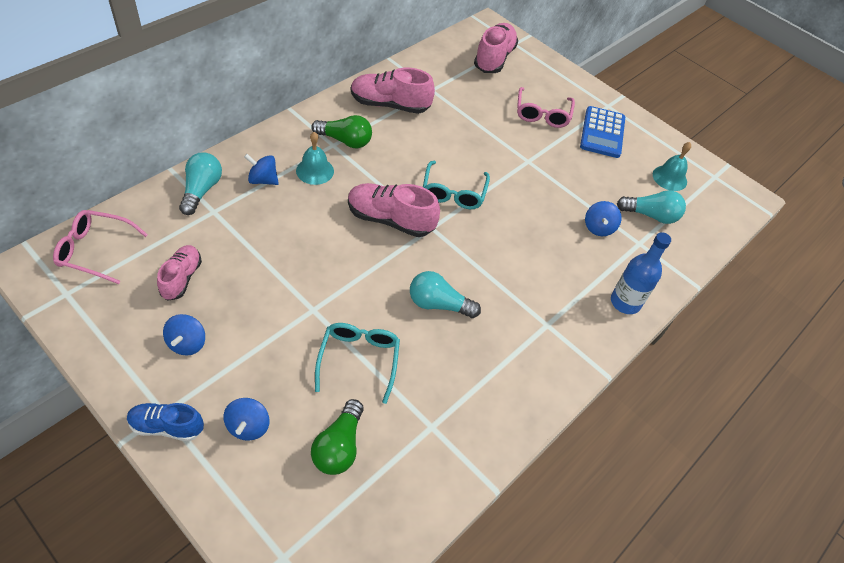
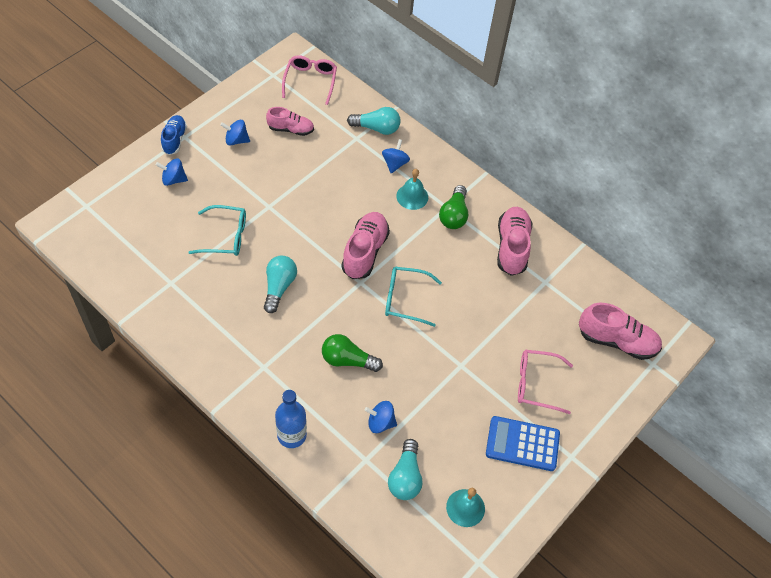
camera: 90 degrees right, 5 degrees up
(339, 446) = (157, 229): green light bulb -> green light bulb (347, 360)

